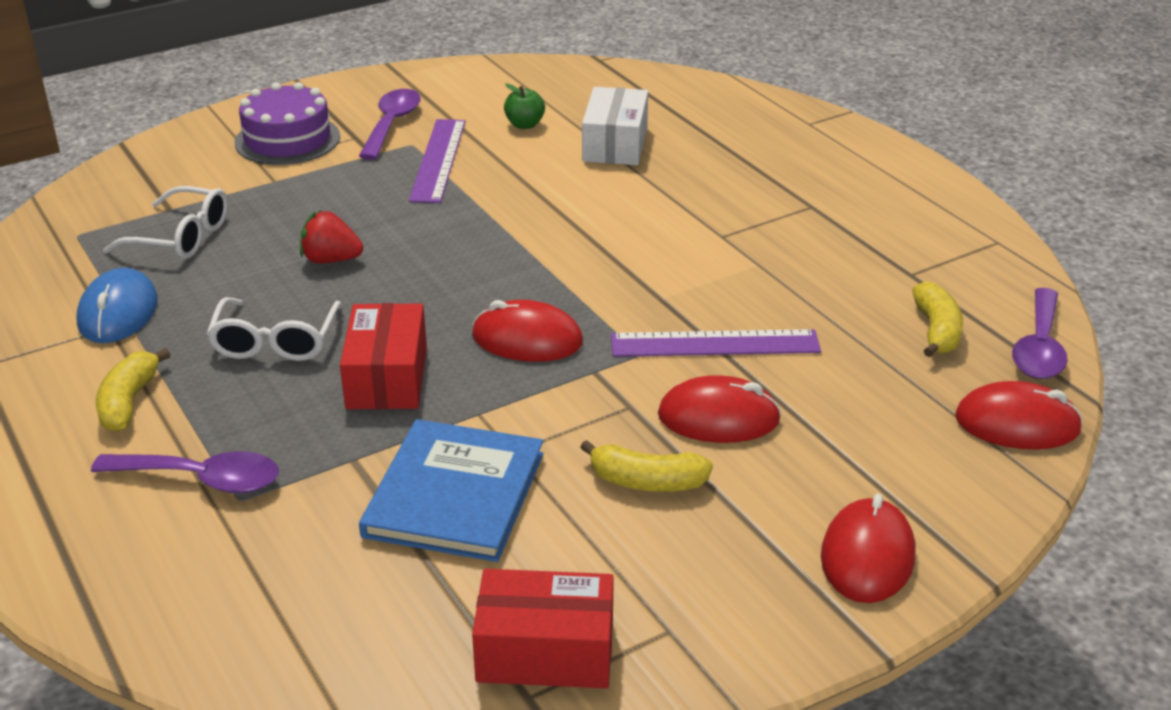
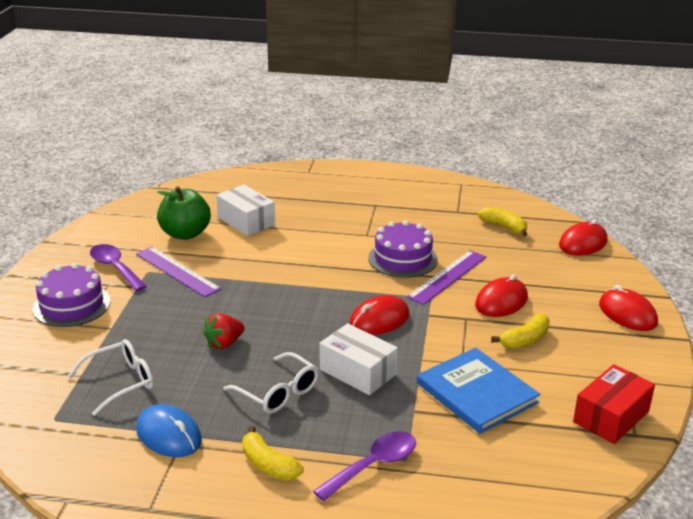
camera: 50 degrees left, 5 degrees down
(387, 377) = (358, 372): red box -> white box
(524, 125) = (185, 234): green apple -> green apple, size x1.96
(705, 289) = (403, 259): none -> purple cake
(1039, 347) = (541, 214): purple spoon -> none

